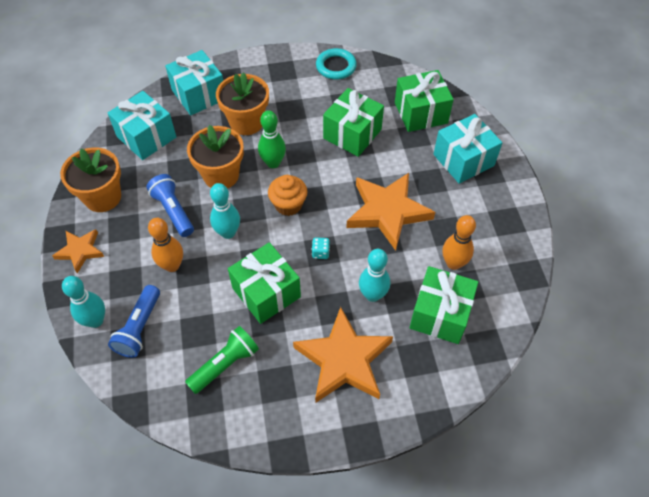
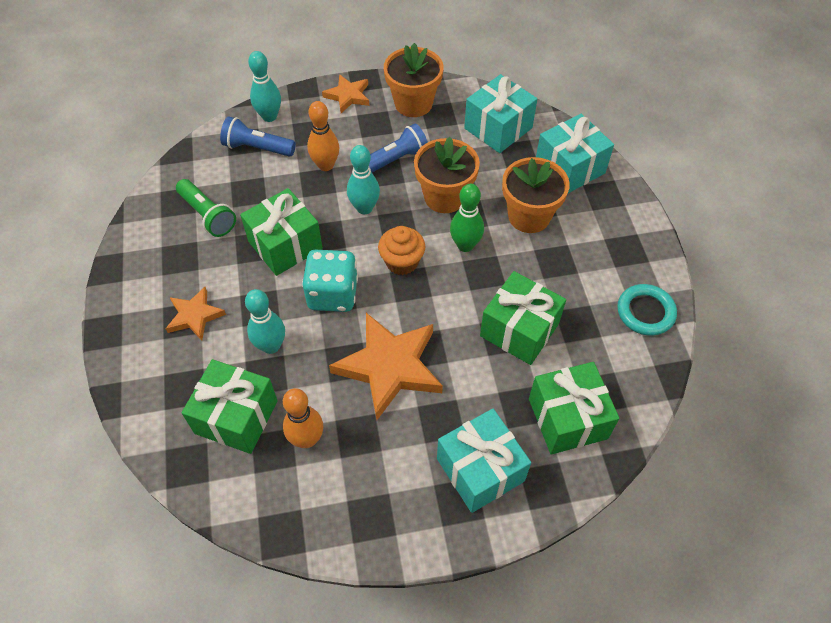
camera: 90 degrees right, 0 degrees up
(320, 253) = (332, 294): turquoise dice -> turquoise dice, size x2.39
(343, 360) = (195, 316): orange star -> orange star, size x0.54

